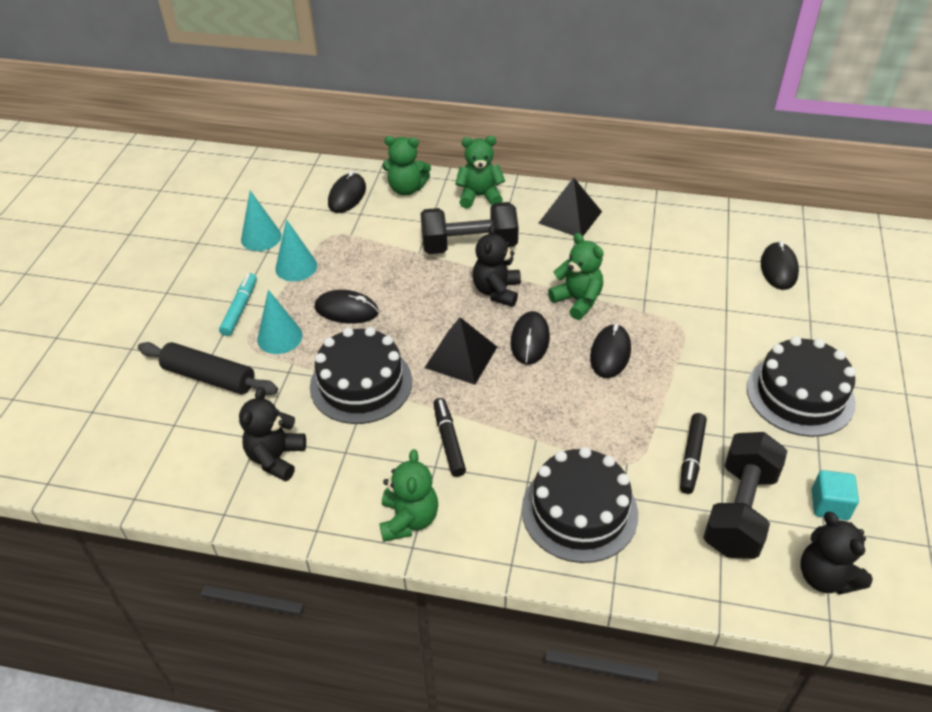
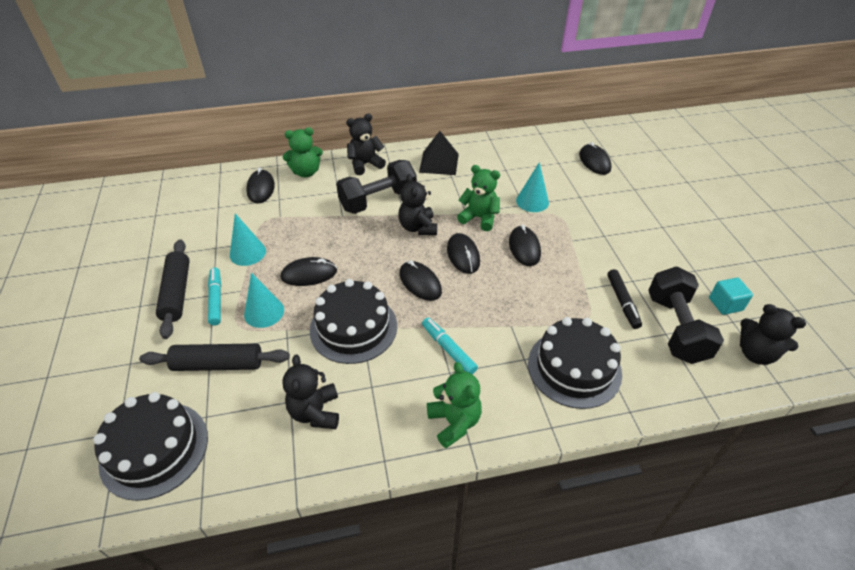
camera: 25 degrees left, 0 degrees up
(206, 290) = (177, 293): none -> black rolling pin
(261, 237) = (204, 238): turquoise cone -> turquoise cone (532, 201)
(449, 441) = (448, 349): black marker -> turquoise marker
(461, 357) = (420, 283): black pyramid -> black mouse
(479, 196) = (365, 164): green teddy bear -> black teddy bear
(800, 395) = (660, 238): black cake -> black cake (154, 449)

